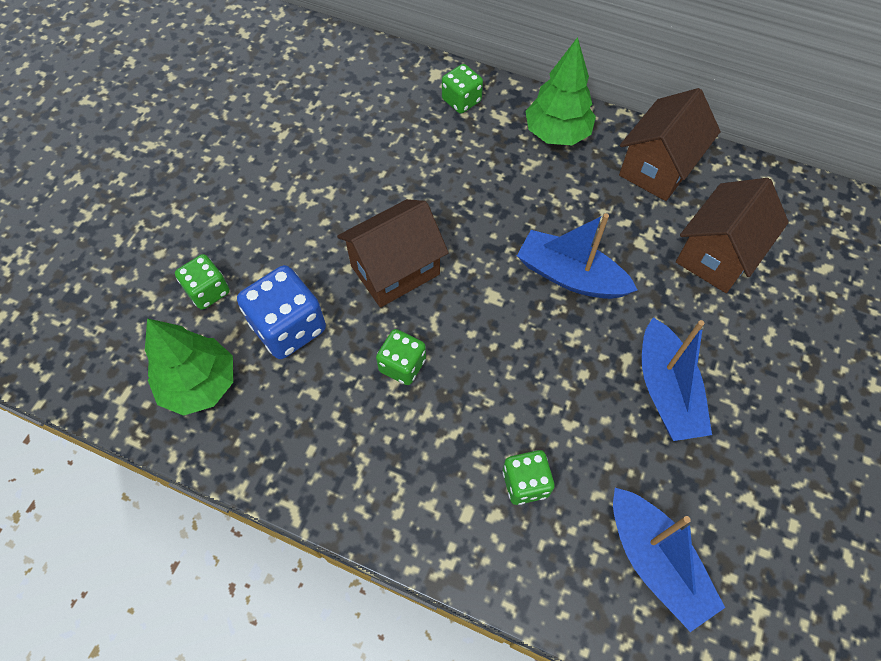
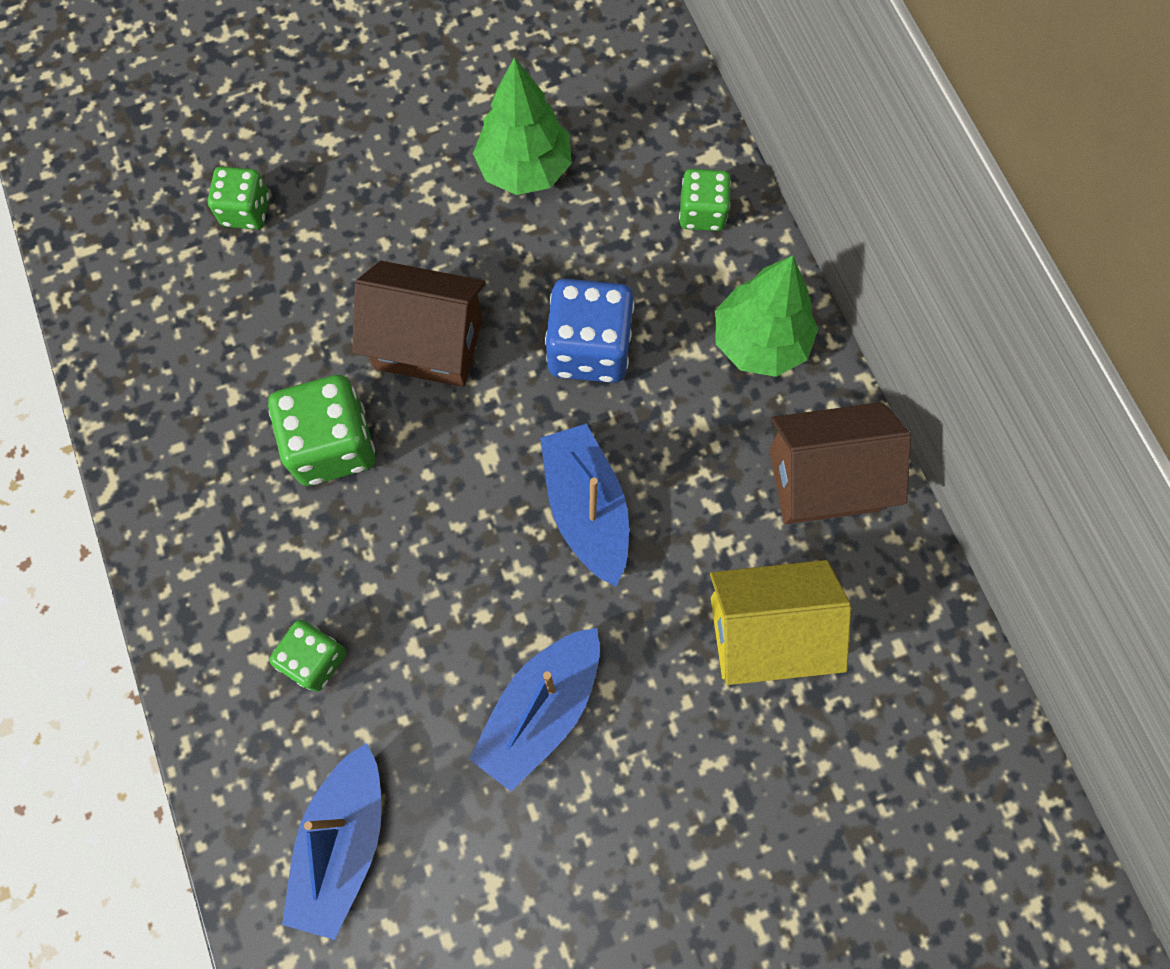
camera: 45 degrees right, 10 degrees up
(199, 384) = (152, 298): green tree -> green tree (524, 168)
(288, 327) = (276, 312): blue dice -> blue dice (589, 348)
(402, 365) = (332, 445): green dice -> green dice, size x1.64
(717, 255) = (766, 632): brown house -> yellow house

